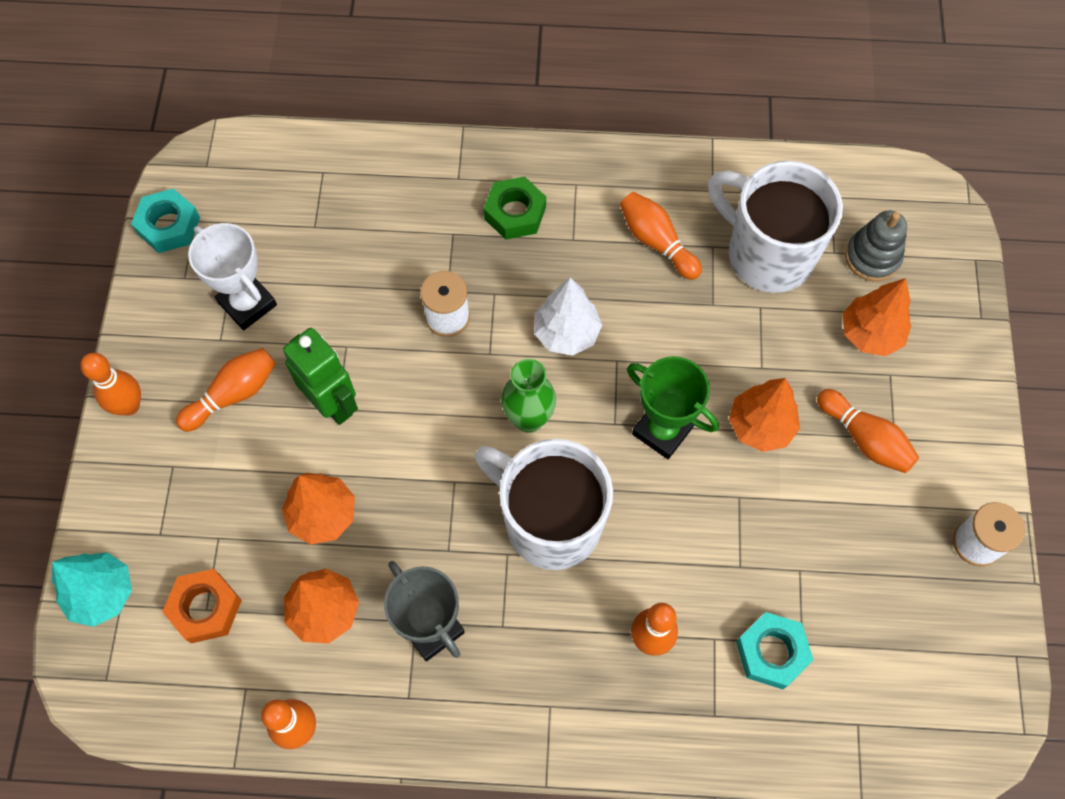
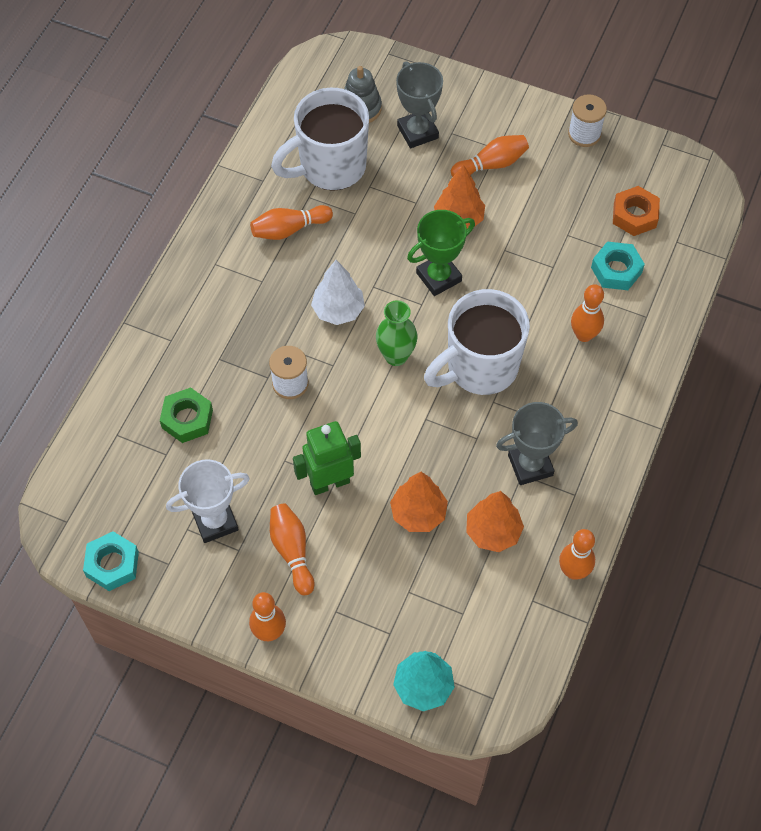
camera: 70 degrees left, 5 degrees down
(205, 608) = (461, 613): orange nut -> orange nut (634, 215)
(515, 213) = (221, 311): green nut -> green nut (187, 419)
(870, 334) = (417, 132): orange tree -> grey trophy

